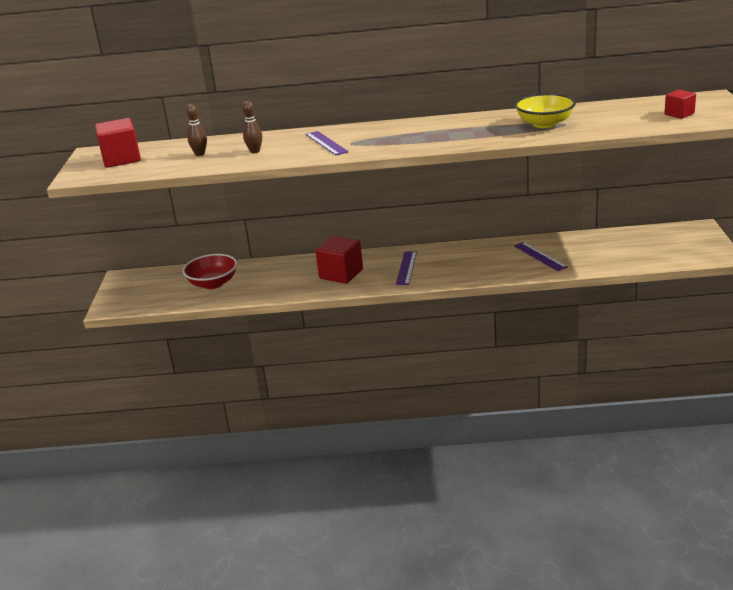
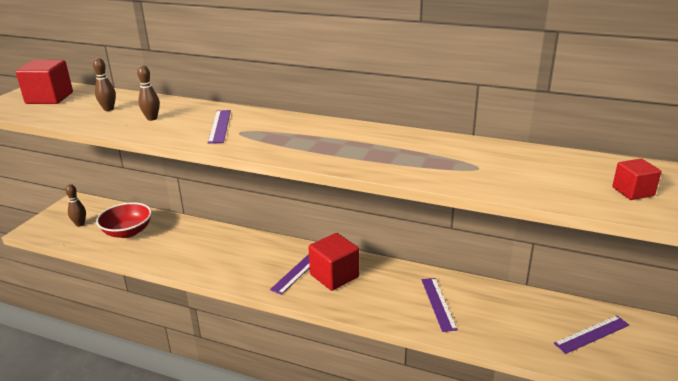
camera: 20 degrees right, 0 degrees up
(155, 291) = (80, 224): none -> brown bowling pin
(341, 274) = (235, 258): red cube -> red cube (334, 276)
(544, 124) = (454, 161): yellow bowl -> none
(663, 243) = (592, 334): none -> purple ruler

